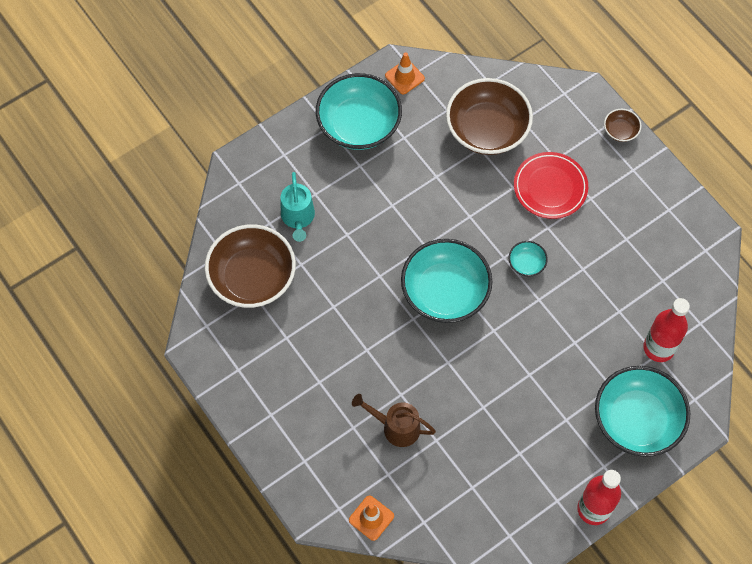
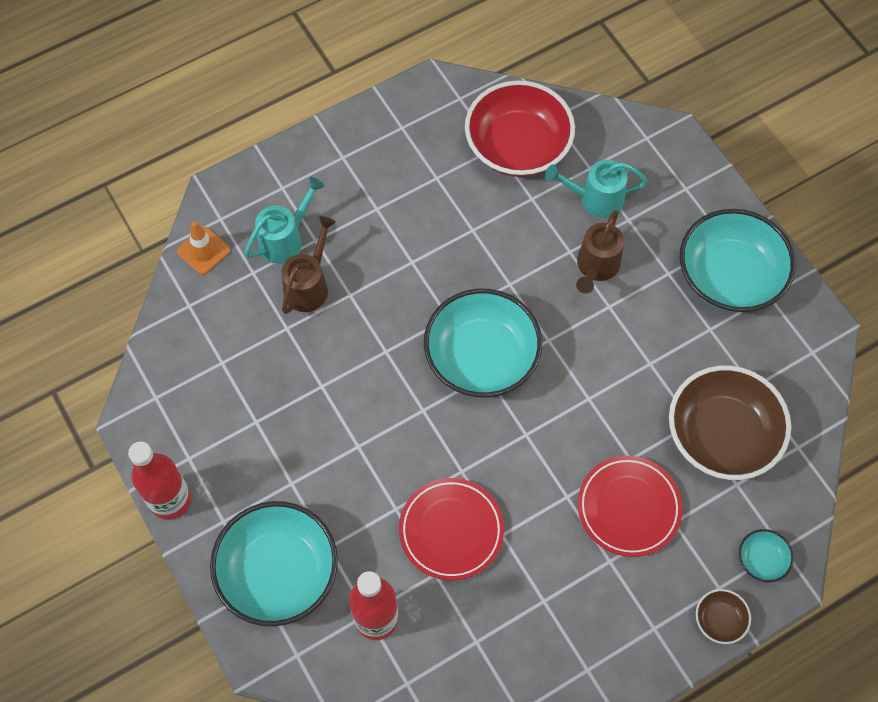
camera: 95 degrees right, 0 degrees up
(252, 277) = (517, 146): brown bowl -> red bowl
(354, 451) = (285, 239): none -> turquoise watering can
(359, 215) = (596, 267): none -> brown watering can
(404, 77) = (805, 338): orange traffic cone -> none
(526, 263) = (514, 462): turquoise bowl -> turquoise bowl (762, 560)
(585, 303) = (451, 530): none -> red plate

